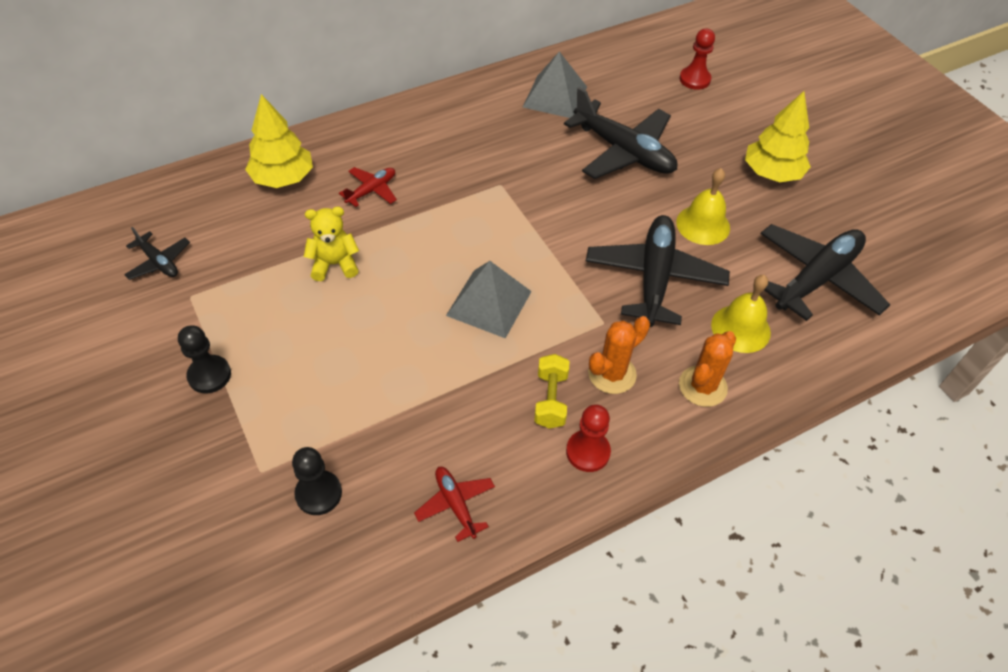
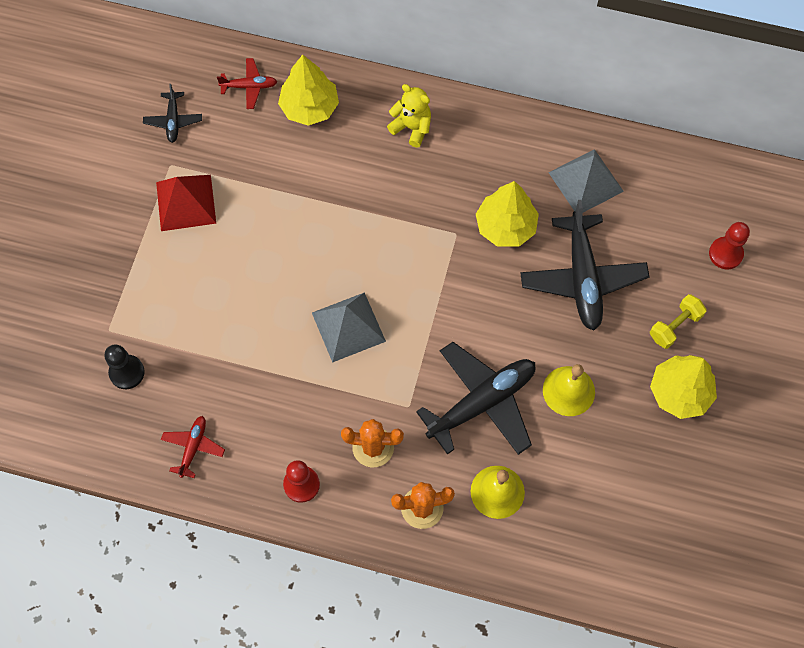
camera: 45 degrees right, 15 degrees up
(209, 375) = (134, 237): black pawn -> none
(236, 314) = (186, 202): none -> red pyramid
(334, 264) = (278, 212): yellow teddy bear -> yellow teddy bear (412, 127)
(371, 190) = (359, 166): red plane -> red plane (249, 86)
(532, 156) = (505, 226): none -> yellow tree
(551, 400) = (316, 430): yellow dumbbell -> yellow dumbbell (675, 326)
(816, 279) = (600, 504): black plane -> none

